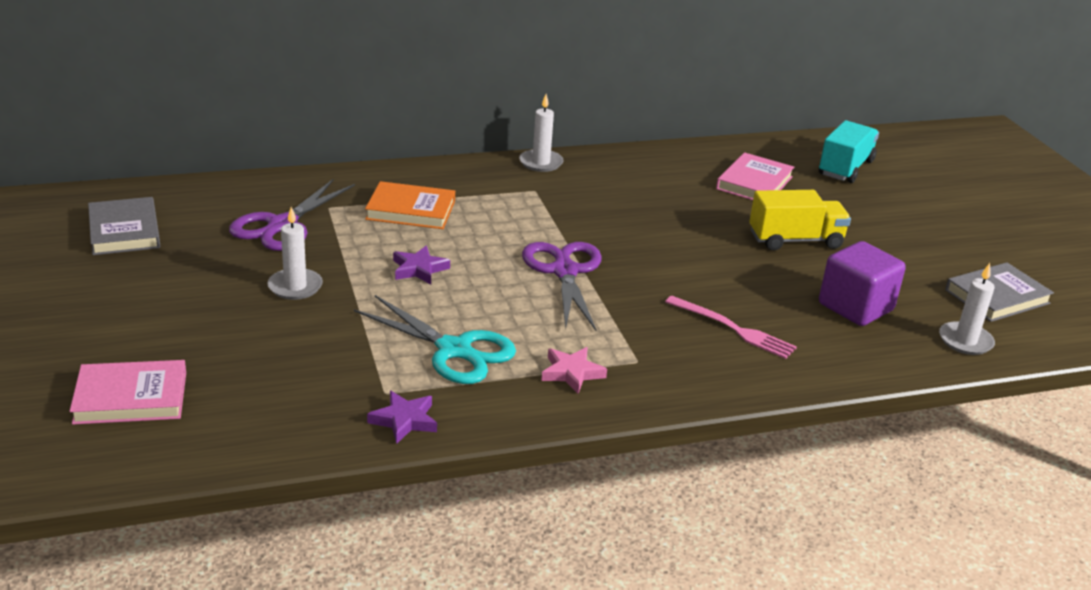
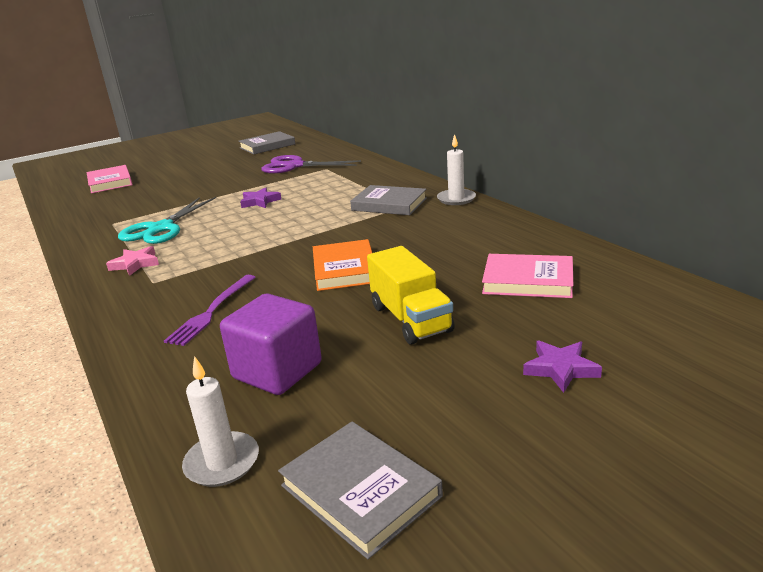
camera: 80 degrees right, 5 degrees down
(295, 287) = (224, 183): white candle -> none
(404, 420) = (82, 233): purple star -> purple star (561, 369)
(411, 210) = (339, 184): orange book -> orange book (345, 269)
(520, 197) = (389, 204): none -> grey book
(564, 271) = (280, 237): purple scissors -> none
(733, 329) = (212, 311): pink fork -> purple fork
(845, 168) = (649, 328): turquoise truck -> none

